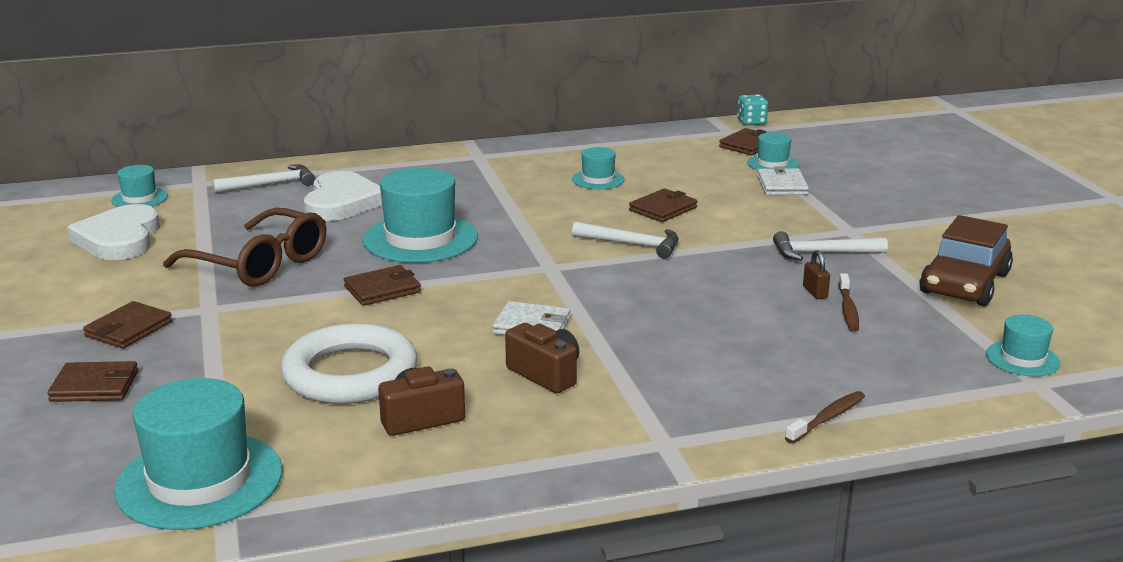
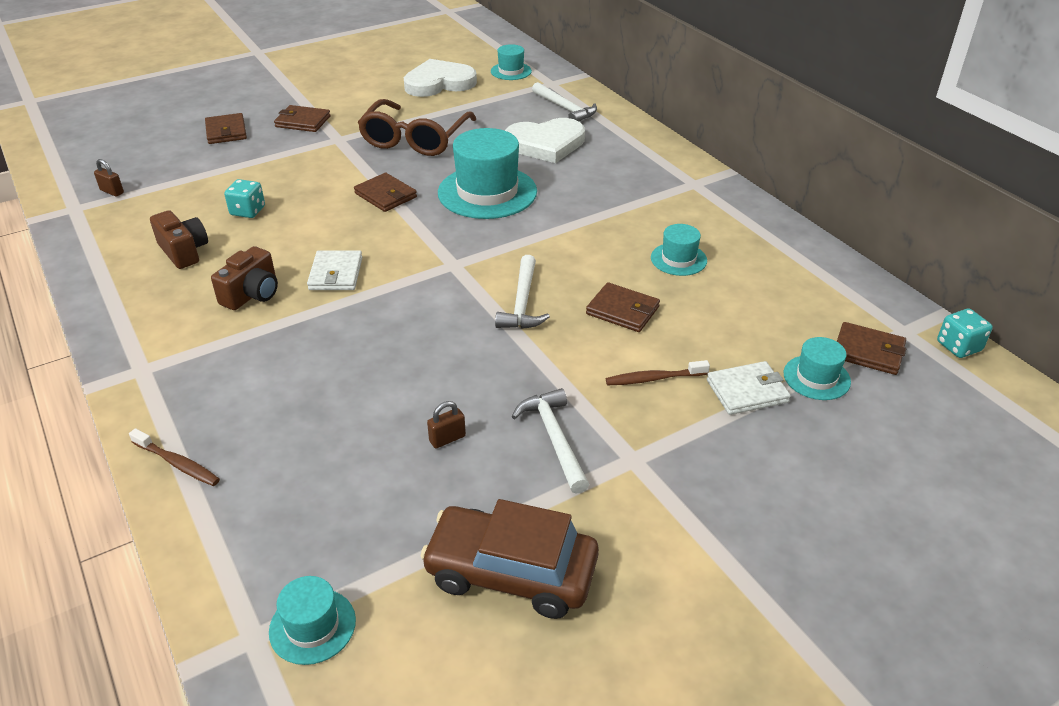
camera: 75 degrees right, 15 degrees up
(200, 481) = (112, 191): turquoise hat -> brown padlock
(350, 373) = (248, 211): white ring -> turquoise dice
(848, 309) = (411, 467): brown toothbrush -> brown toothbrush (653, 378)

